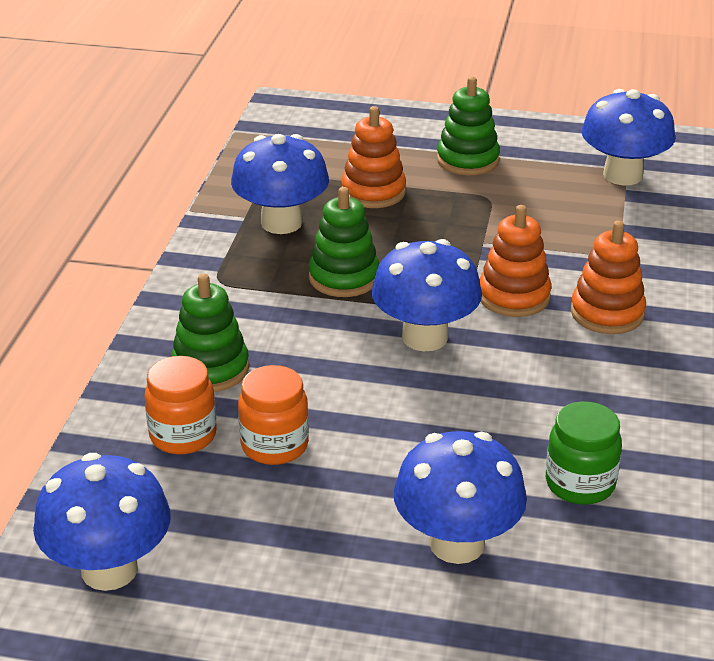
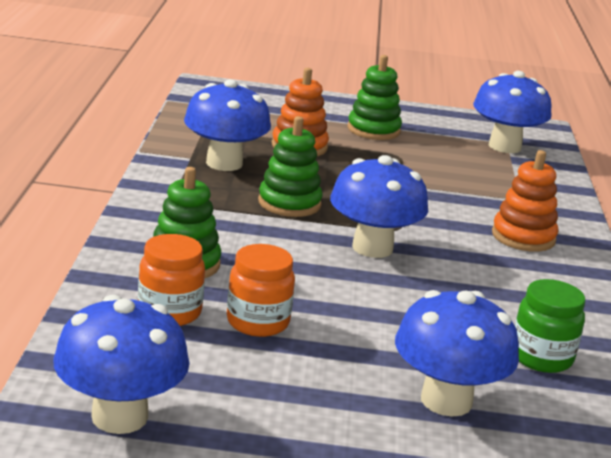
camera: 10 degrees left, 10 degrees down
(514, 296) = (441, 222): orange stacking toy -> none

